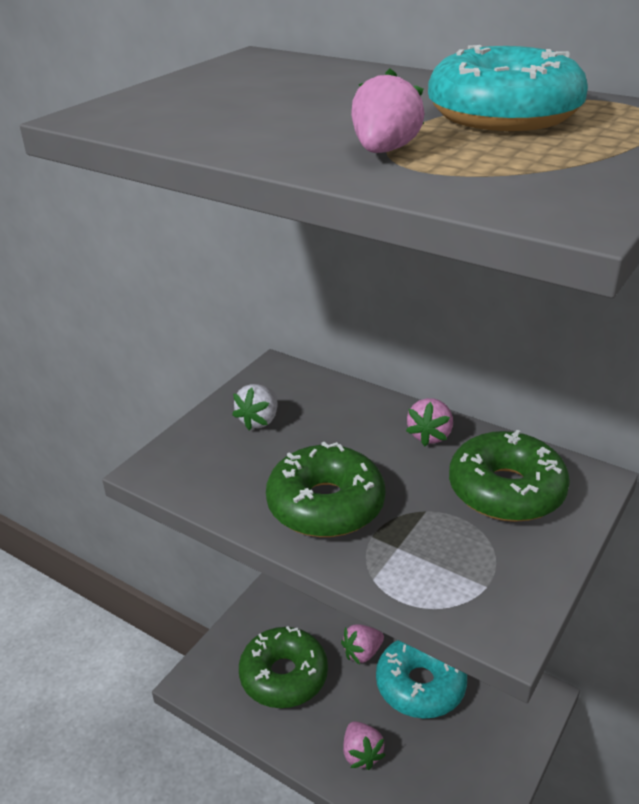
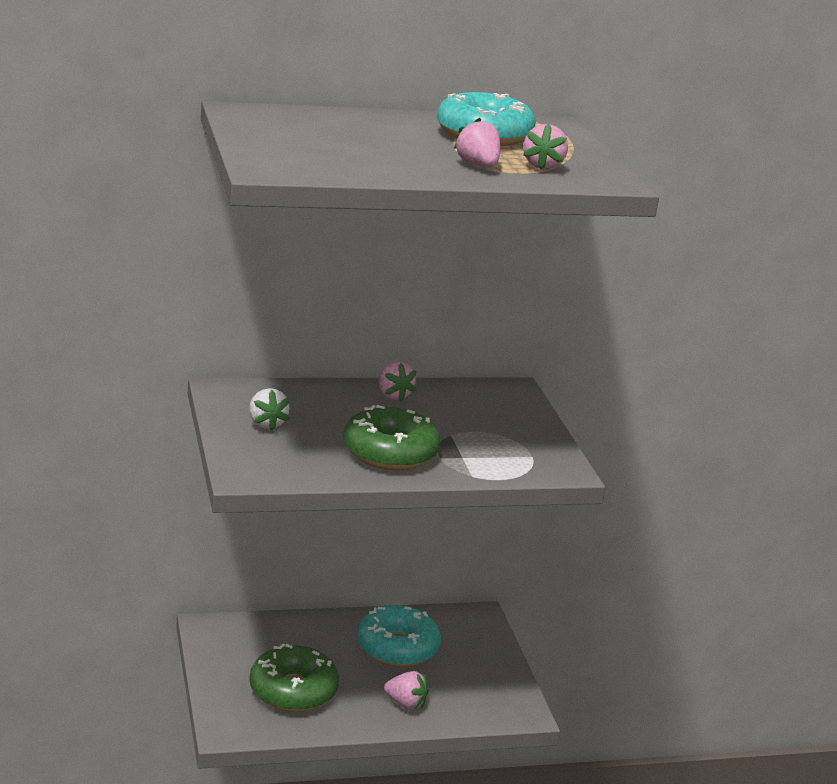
camera: 50 degrees left, 10 degrees down
(362, 653) = (333, 649): pink strawberry -> pink strawberry (543, 166)
(506, 490) = (479, 409): green donut -> none

